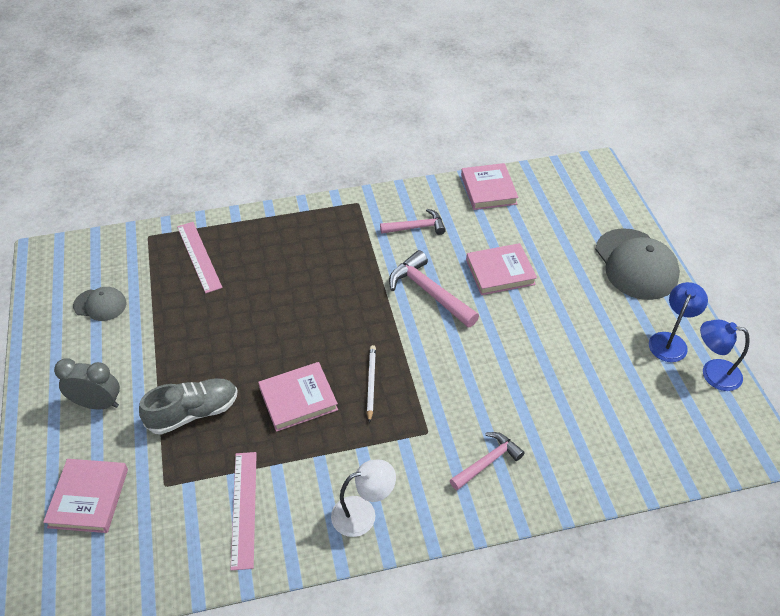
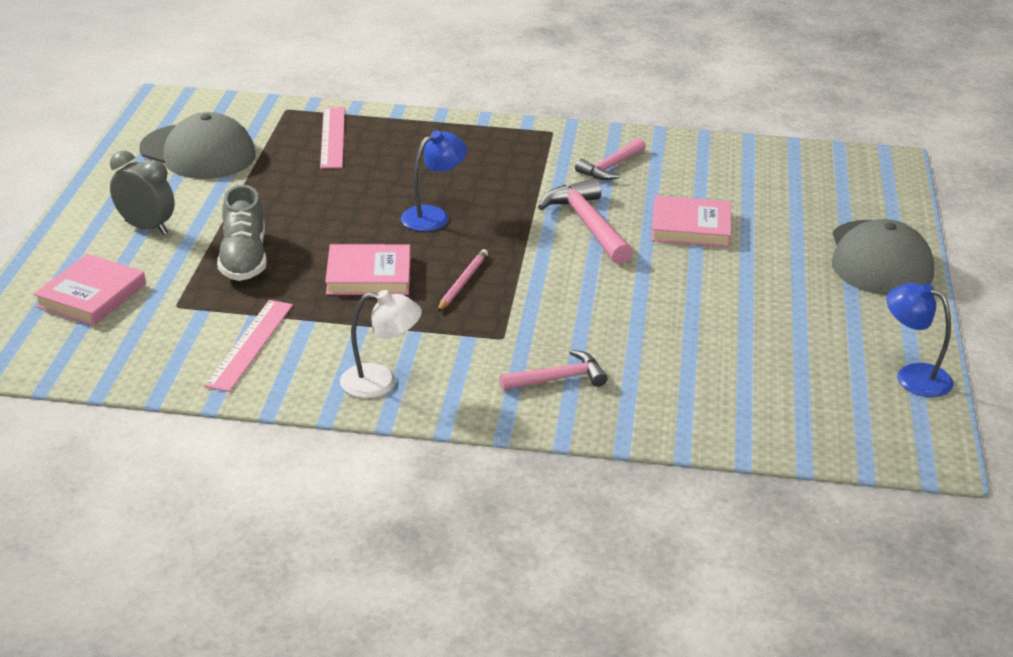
camera: 20 degrees right, 15 degrees down
(100, 305) = (198, 152): grey cap -> grey cap, size x1.89
(193, 413) = (244, 258): grey shoe -> grey shoe turned 90 degrees clockwise
(371, 383) = (462, 283): white pencil -> pink pencil
(416, 227) = (610, 167): pink hammer -> pink hammer turned 120 degrees clockwise
(488, 189) = (728, 153): pink book -> none
(670, 341) = (875, 335): blue lamp -> blue lamp (433, 216)

